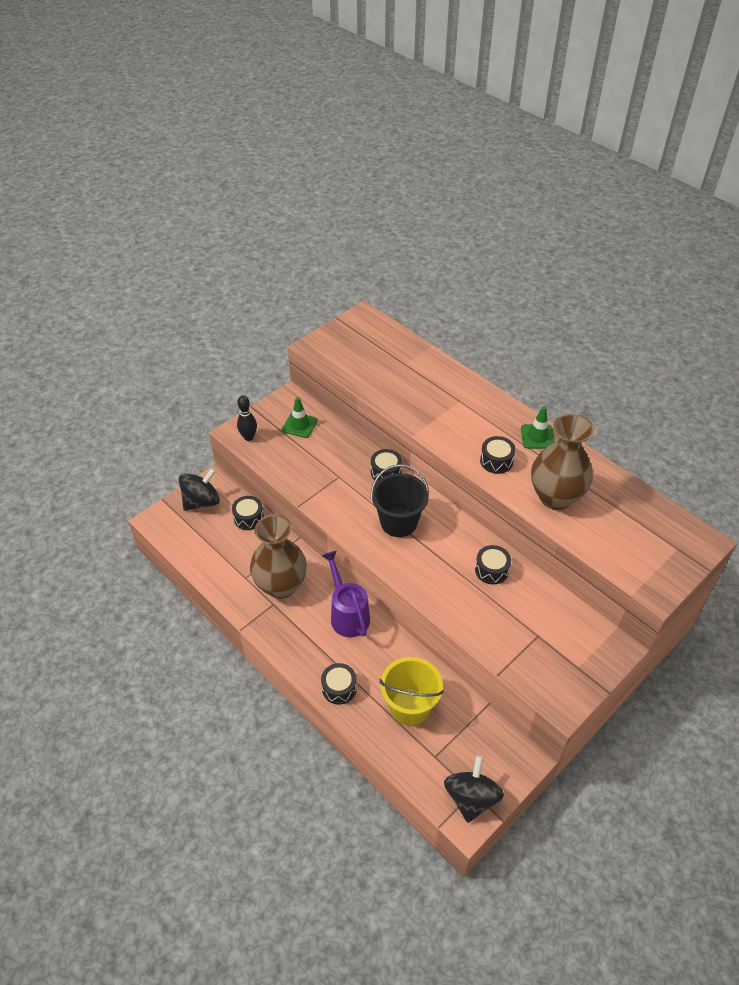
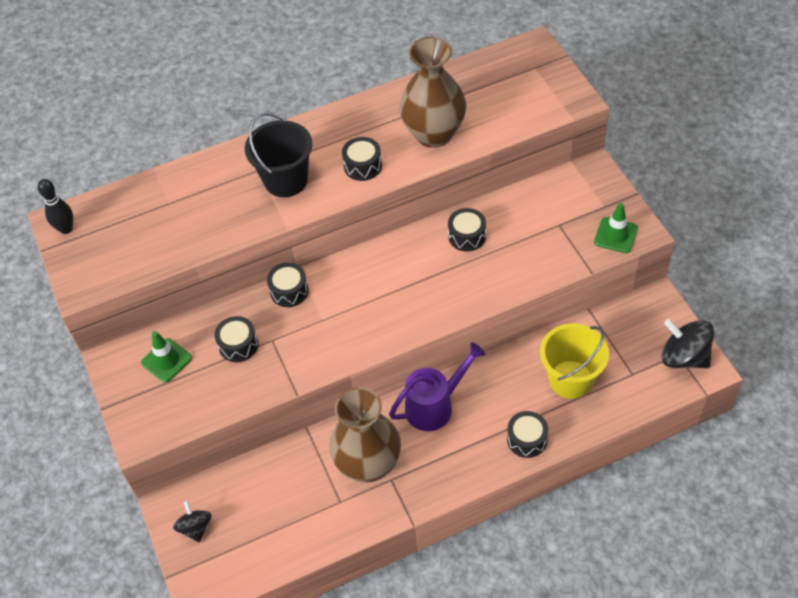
camera: 65 degrees left, 5 degrees up
(201, 501) = (195, 527): black spinning top -> black spinning top, size x0.61
(248, 437) = (156, 423): black bowling pin -> black bowling pin (66, 229)
(248, 518) = (250, 477): black drum -> black drum (238, 345)
(347, 614) = (435, 405): purple watering can -> purple watering can turned 150 degrees clockwise
(398, 522) = (367, 299): black bucket -> black bucket (286, 180)
(537, 437) = (346, 121): green traffic cone -> green traffic cone (615, 235)

